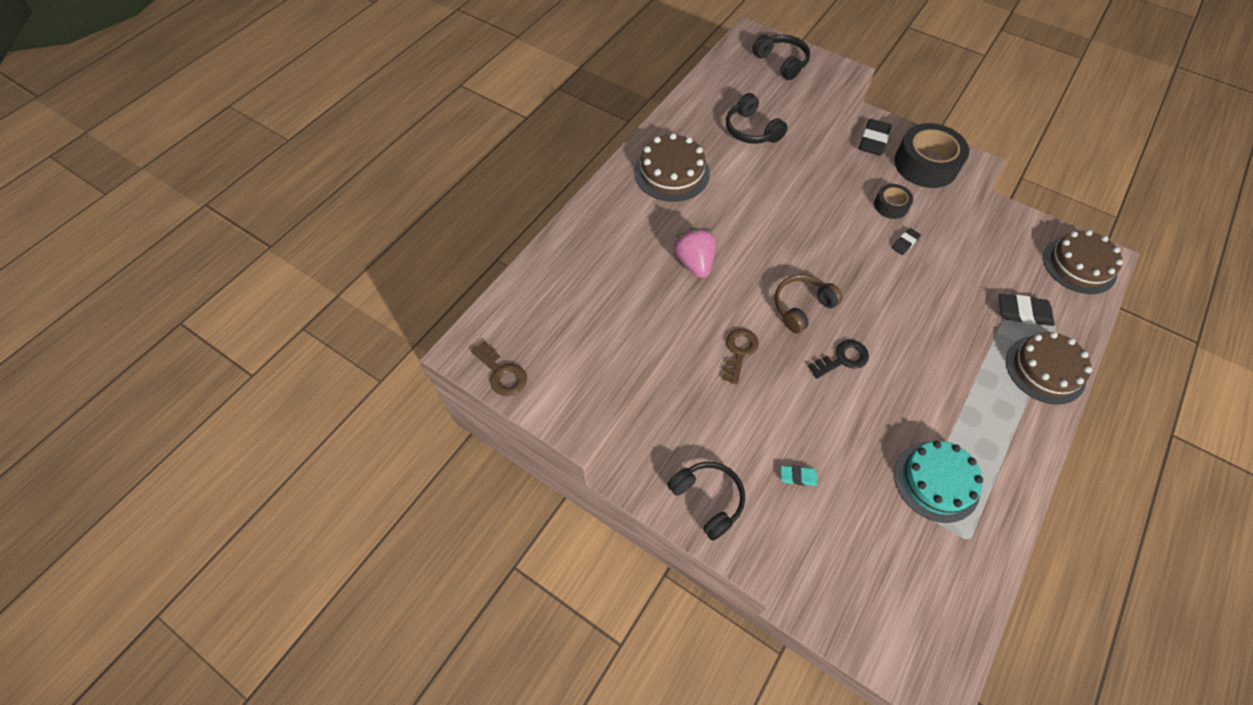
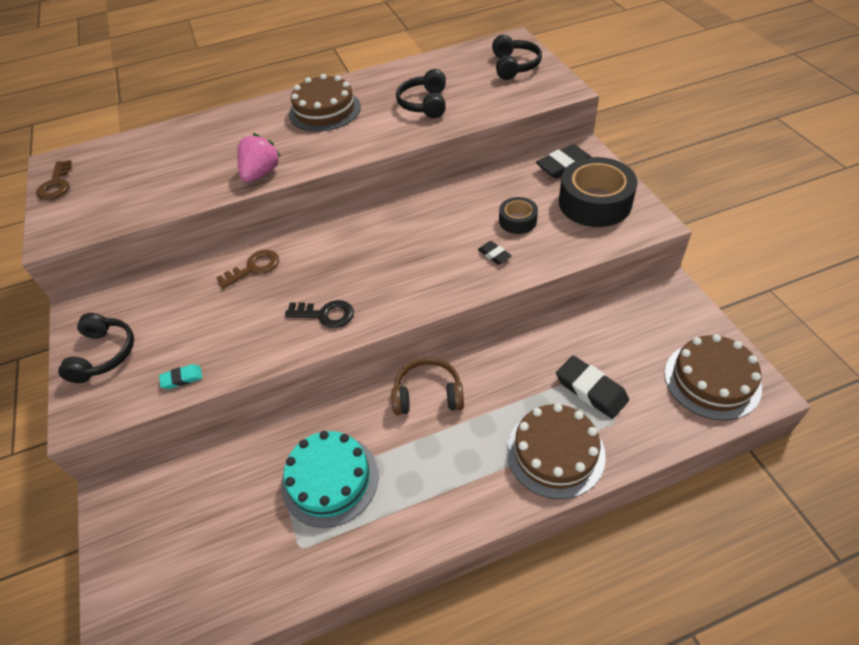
camera: 40 degrees right, 10 degrees down
(798, 476) = (182, 378): turquoise eraser -> turquoise eraser turned 60 degrees counterclockwise
(802, 307) = (341, 261): brown headphones -> brown headphones (428, 395)
(905, 243) = (494, 255): black eraser -> black eraser turned 60 degrees clockwise

